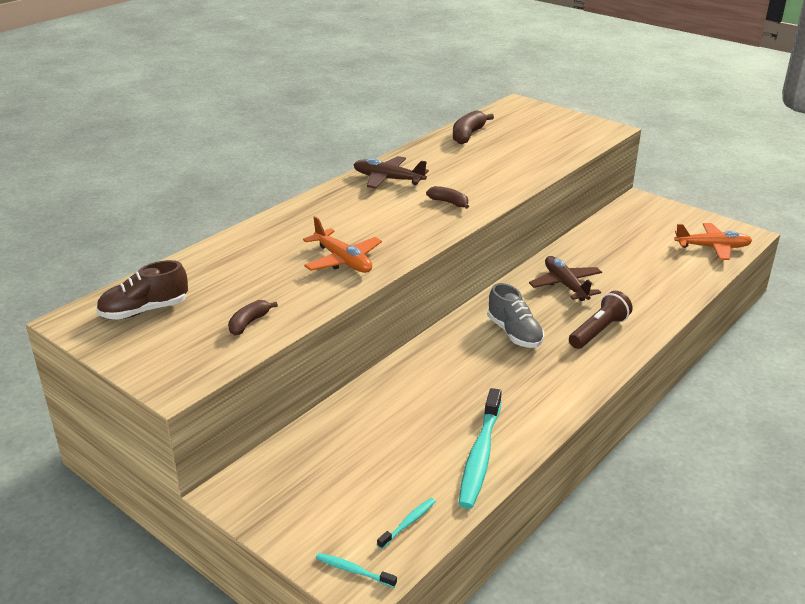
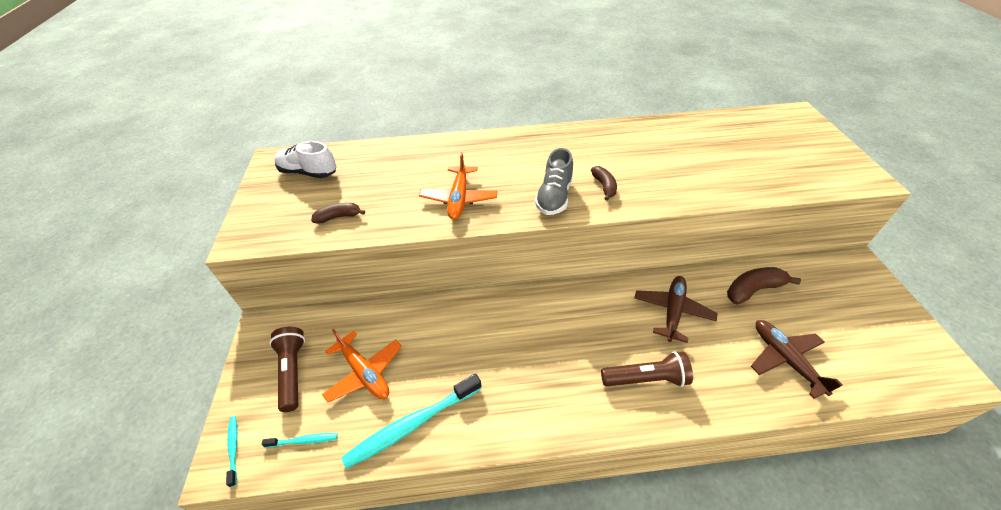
camera: 45 degrees right, 15 degrees up
(144, 310) = (308, 172): brown shoe -> white shoe
(321, 496) = (293, 371): none -> brown flashlight
(388, 179) = (586, 142): brown plane -> brown plane (785, 359)
(468, 135) = (707, 127): brown banana -> brown banana (753, 290)
(514, 333) = (572, 330): grey shoe -> grey shoe (554, 197)
(713, 247) = (886, 364): orange plane -> orange plane (365, 372)

